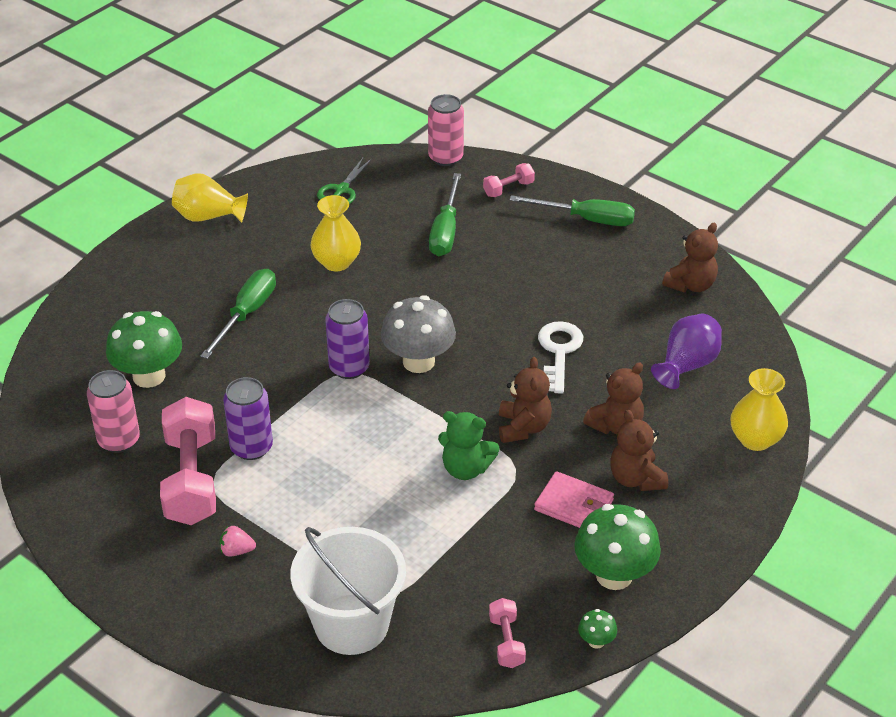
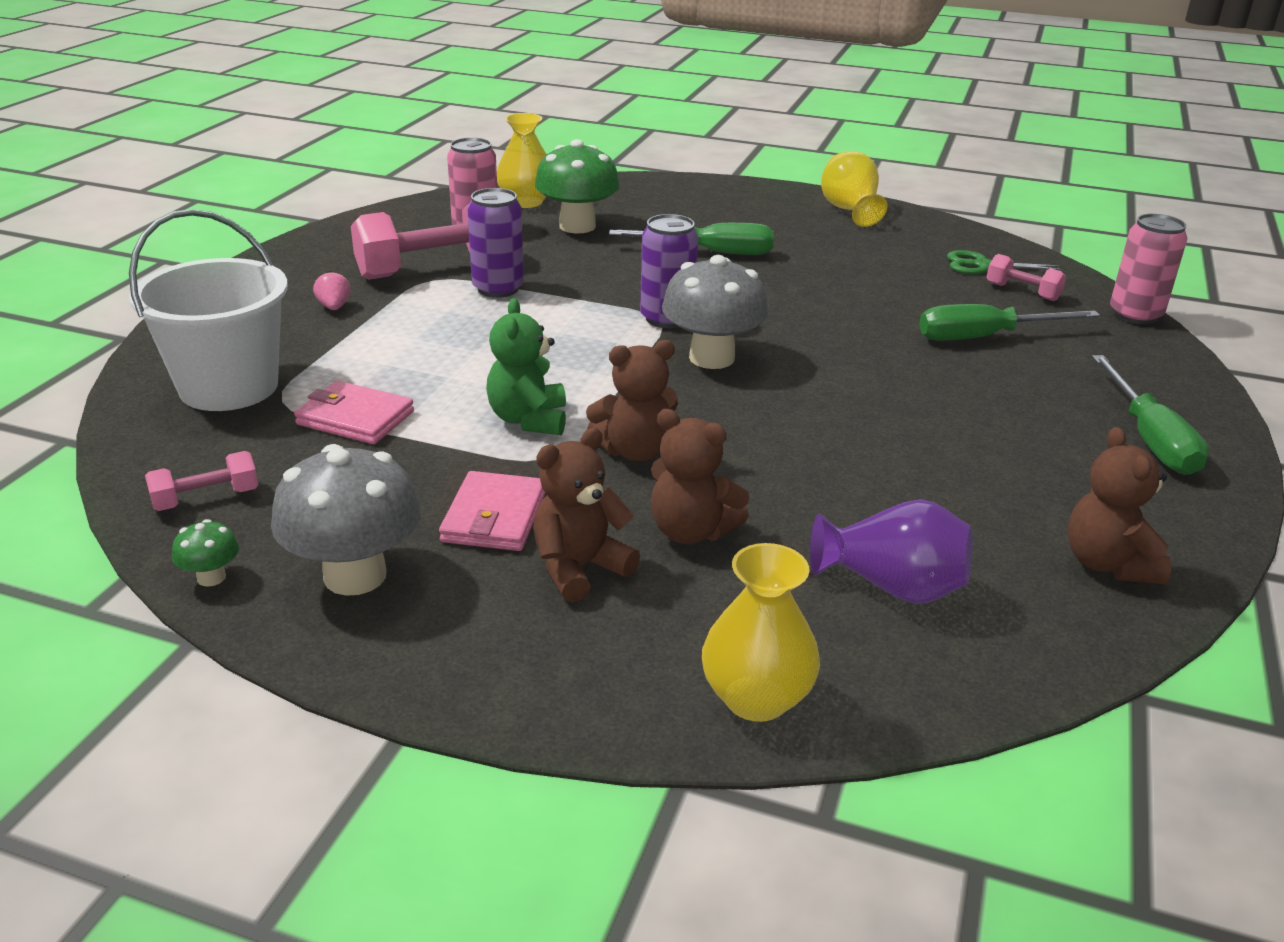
camera: 70 degrees right, 10 degrees down
(336, 262) = (847, 283): yellow vase -> yellow vase (526, 202)
(428, 556) = (355, 418): none -> pink wallet
(508, 189) = (1132, 367): pink dumbbell -> pink dumbbell (1022, 292)
(559, 352) = (818, 457): white key -> none
(614, 575) = (355, 575): green mushroom -> grey mushroom
(691, 285) = (1107, 564): brown teddy bear -> brown teddy bear turned 60 degrees clockwise

